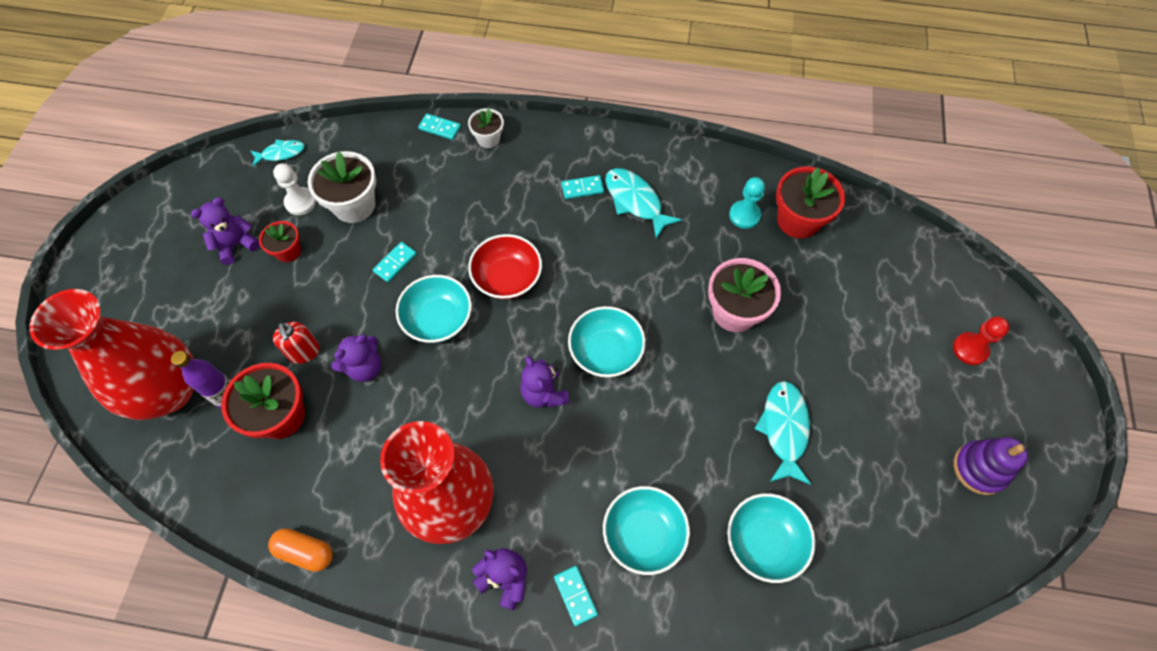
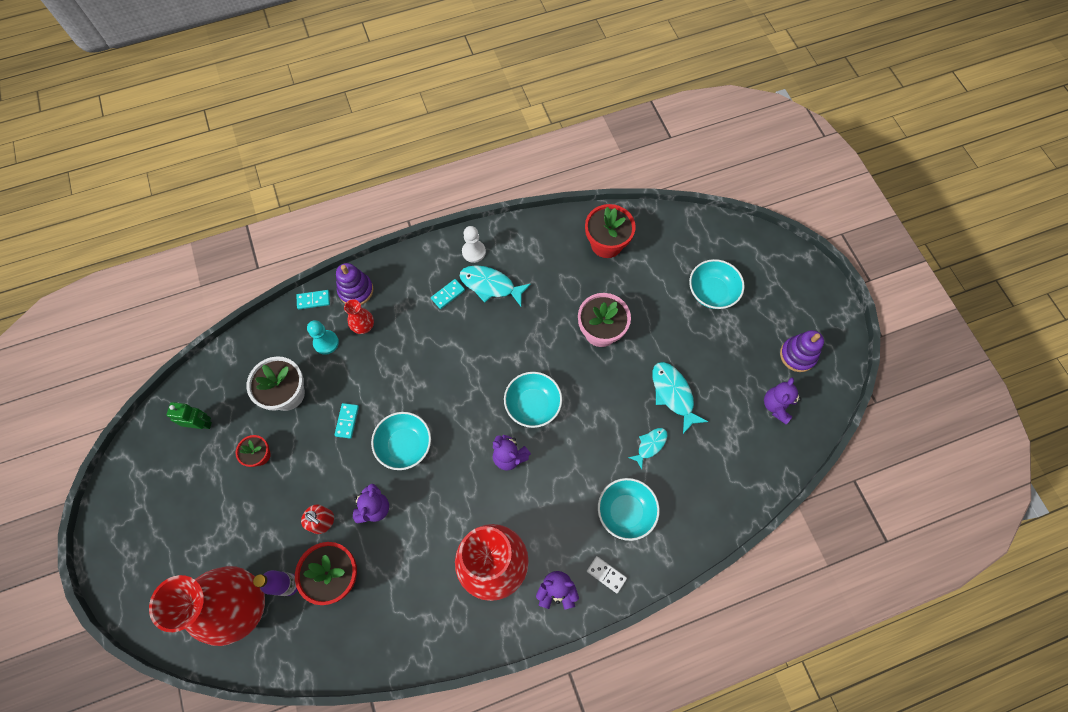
camera: 30 degrees left, 5 degrees up
(236, 245) = (215, 472): purple teddy bear -> purple teddy bear (776, 406)
(255, 192) = (201, 424): none -> green robot
(281, 153) = (201, 383): turquoise fish -> turquoise fish (650, 445)
(300, 202) = (243, 413): white pawn -> white pawn (474, 252)
(305, 552) = (416, 653): orange capsule -> none
(473, 178) = (364, 326): none -> red vase
(488, 139) = (356, 290): white flower pot -> purple stacking toy
(507, 278) = (435, 389): red bowl -> none
(575, 595) = (606, 574): turquoise domino -> white domino
(744, 215) = (569, 258): turquoise pawn -> turquoise pawn (326, 342)
(764, 542) = (699, 473): turquoise bowl -> turquoise bowl (712, 292)
(970, 349) = (755, 279): red pawn -> none

